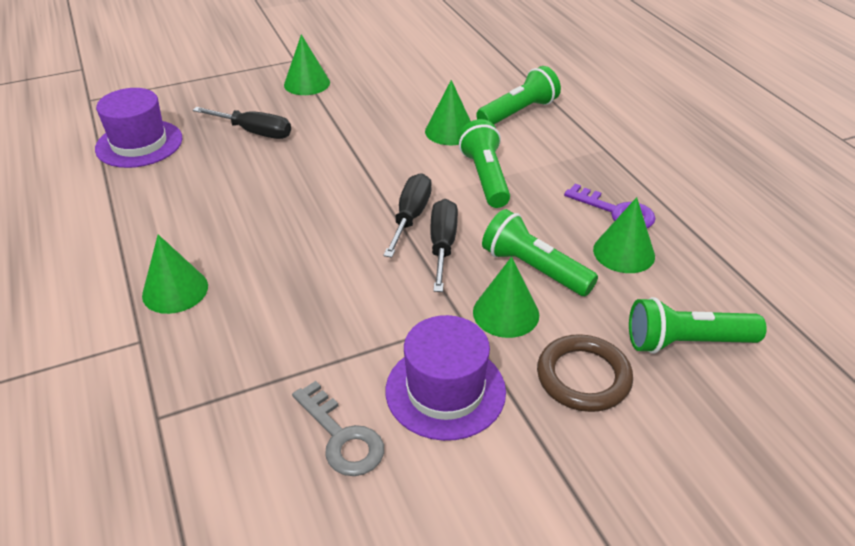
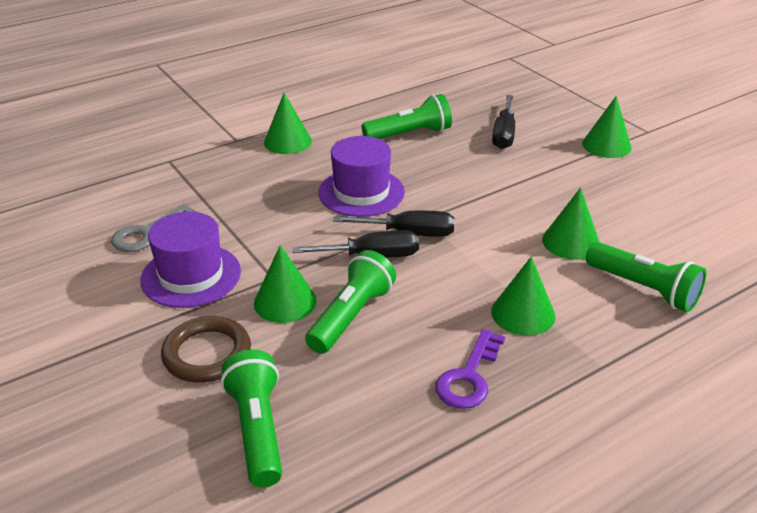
camera: 80 degrees right, 5 degrees down
(139, 143) = (459, 90): purple hat -> purple hat (361, 192)
(485, 177) = (494, 273): green flashlight -> green flashlight (410, 134)
(624, 252) = (394, 382): green cone -> green cone (523, 313)

